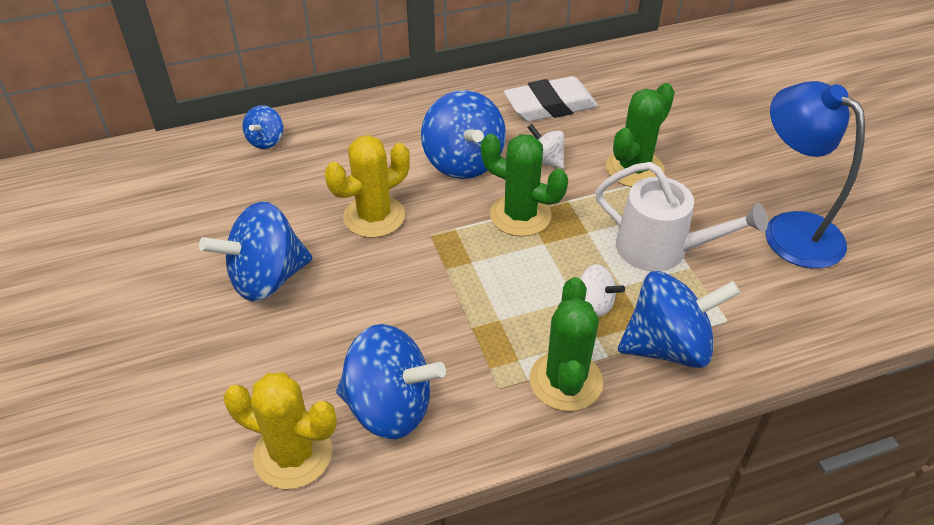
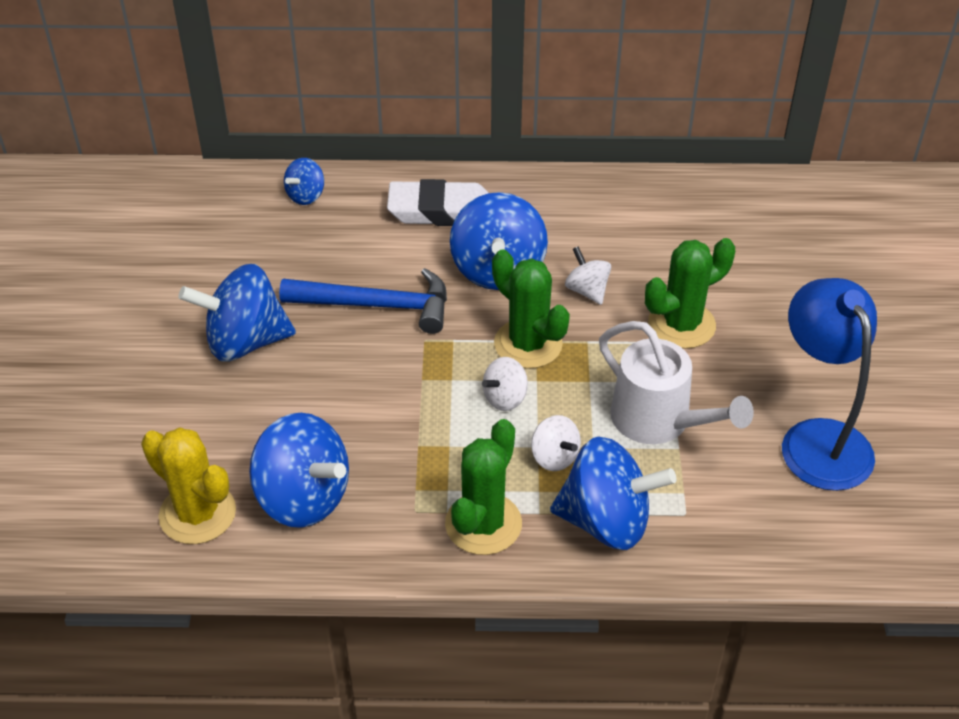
camera: 20 degrees right, 0 degrees up
(374, 216) = (377, 306): yellow cactus -> blue hammer
(525, 265) = (505, 398): none -> white spinning top
(550, 106) = (627, 228): white eraser -> white eraser (440, 211)

